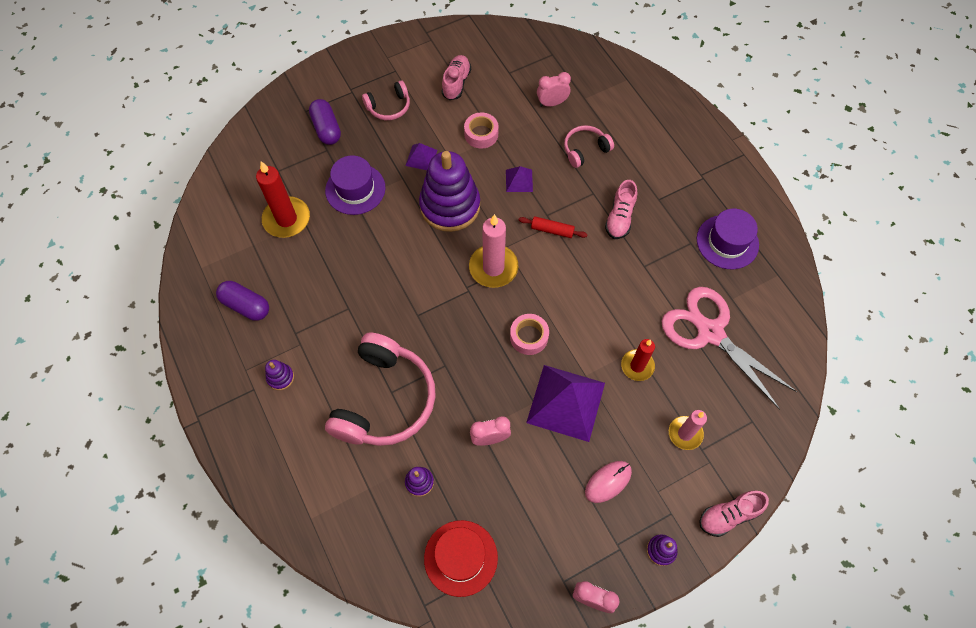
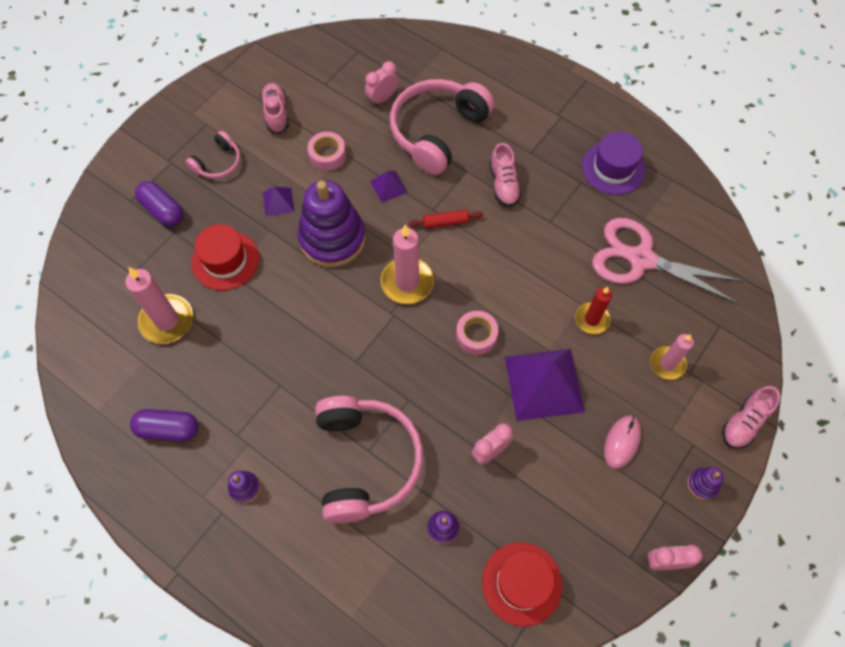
camera: 25 degrees left, 0 degrees up
(286, 219) = (167, 320): red candle -> pink candle
(355, 189) = (225, 260): purple hat -> red hat
(585, 150) = (437, 132): pink headphones -> pink headphones, size x2.02

